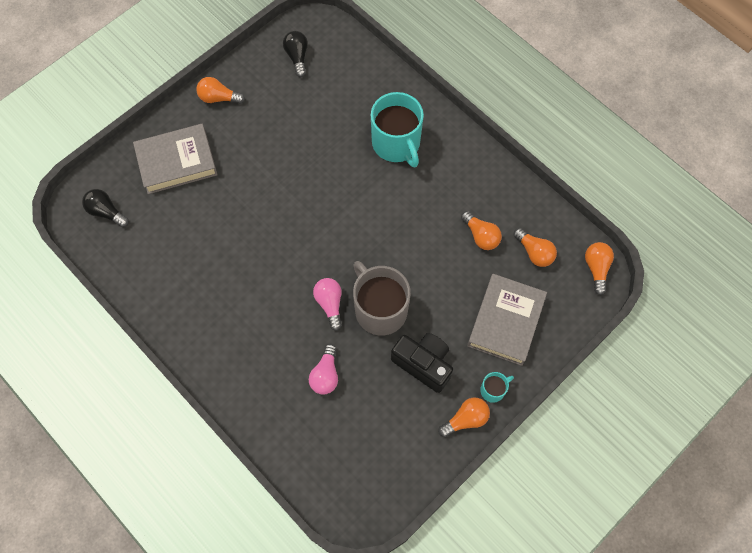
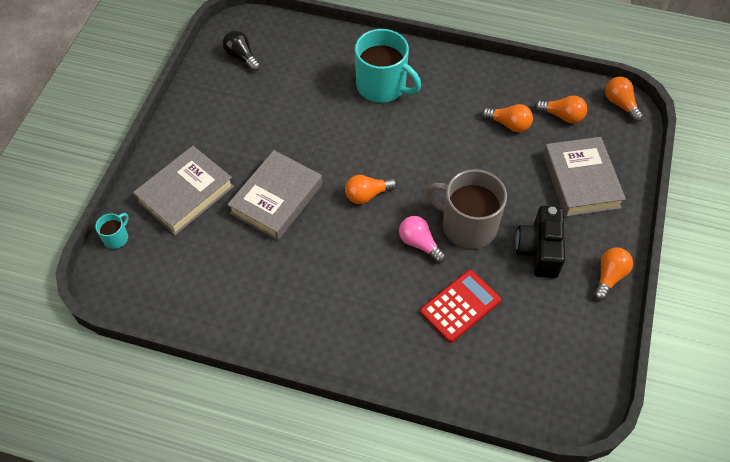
camera: 30 degrees left, 10 degrees down
(106, 212) = (142, 271): black light bulb -> none
(218, 98) = (189, 122): orange light bulb -> orange light bulb (367, 195)
(243, 203) = (276, 199): none -> grey book
(325, 375) = (460, 306): pink light bulb -> red calculator
(423, 364) = (539, 250): black camera -> black camera turned 90 degrees counterclockwise
(493, 390) = (613, 240): turquoise mug -> turquoise mug (116, 237)

